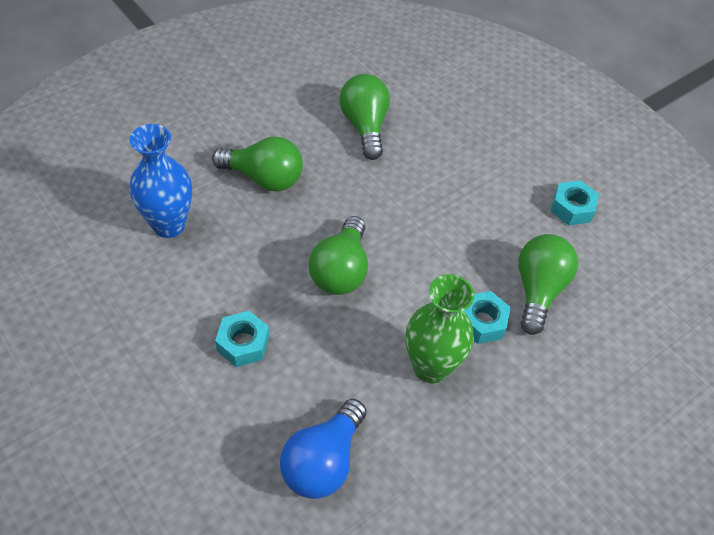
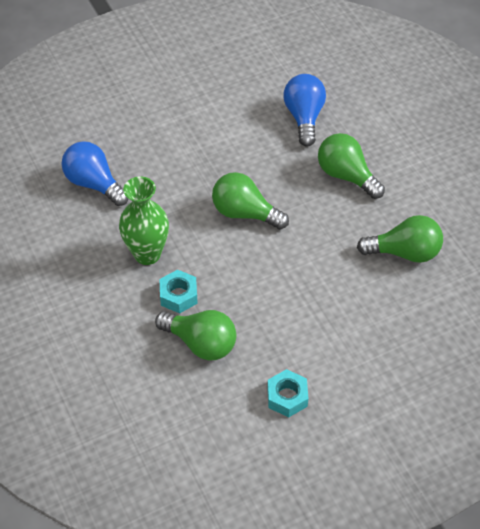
camera: 105 degrees right, 0 degrees up
(169, 225) = (304, 117): blue vase -> blue light bulb
(243, 343) = (192, 151): turquoise nut -> none
(264, 178) = (346, 176): green light bulb -> green light bulb turned 105 degrees clockwise

